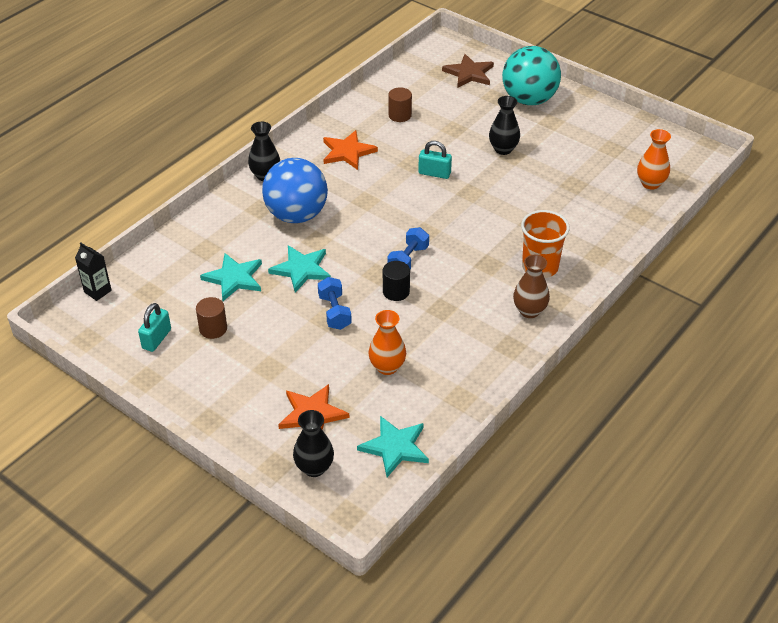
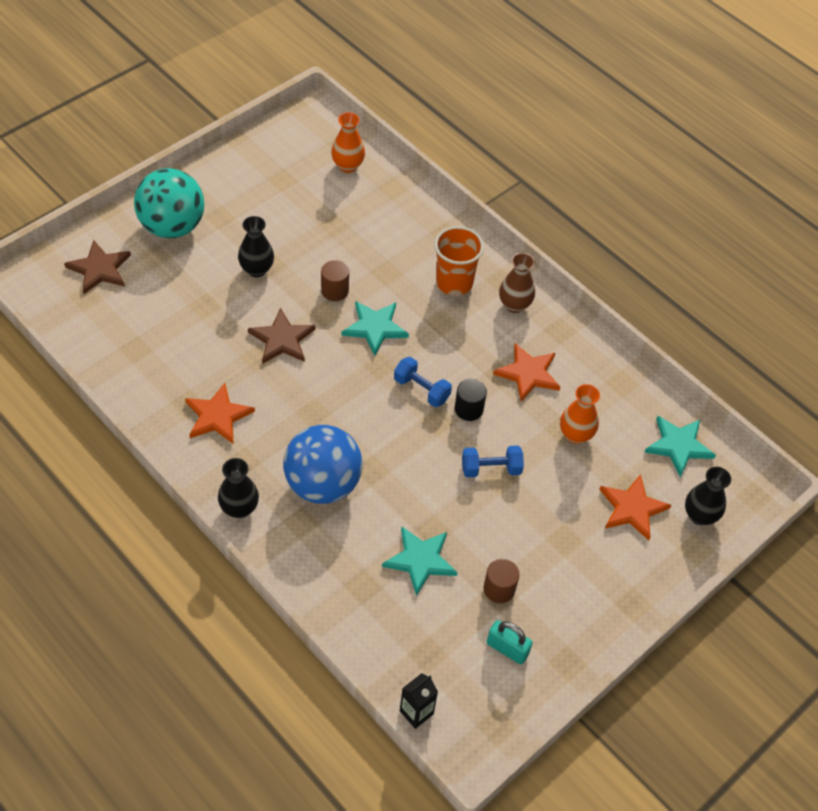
camera: 85 degrees left, 10 degrees up
(301, 269) = (418, 491): turquoise star -> turquoise star (375, 328)
(400, 115) = (161, 352): brown cylinder -> brown cylinder (335, 290)
(434, 173) = (282, 339): turquoise padlock -> brown star
(449, 328) = (528, 373): none -> orange star

